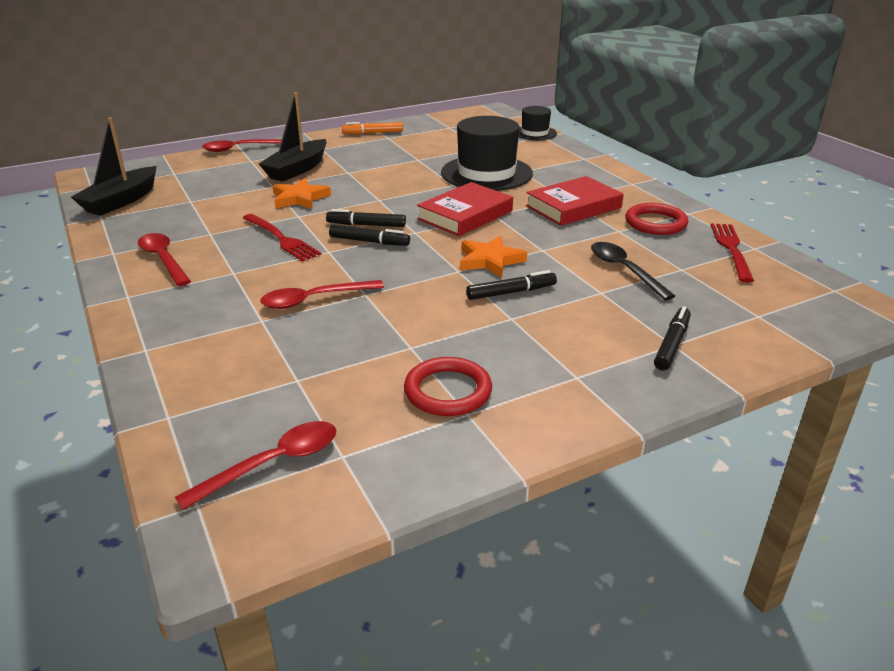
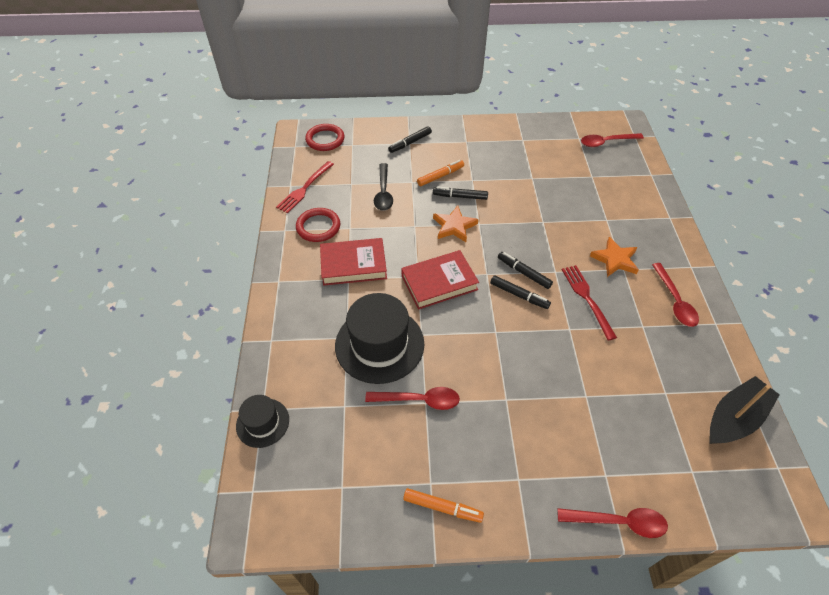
camera: 155 degrees left, 20 degrees up
(297, 169) = (556, 427): black boat -> none
(300, 198) = (563, 359): orange star -> orange star (615, 260)
(314, 299) = (574, 226): red spoon -> red spoon (419, 400)
(448, 391) = (526, 151): red ring -> red ring (325, 139)
(566, 309) = (440, 176): none -> orange marker

